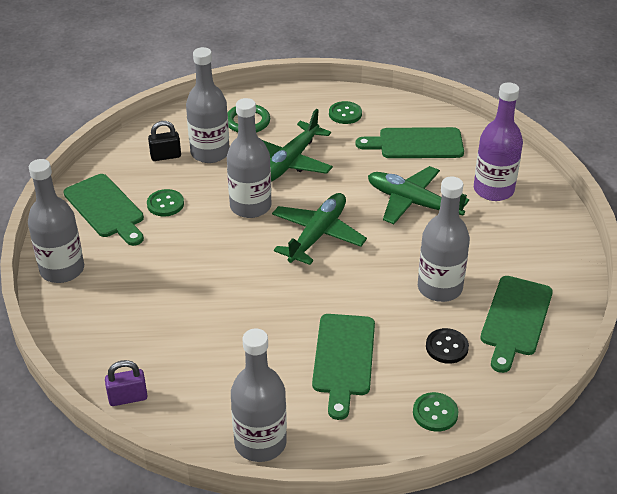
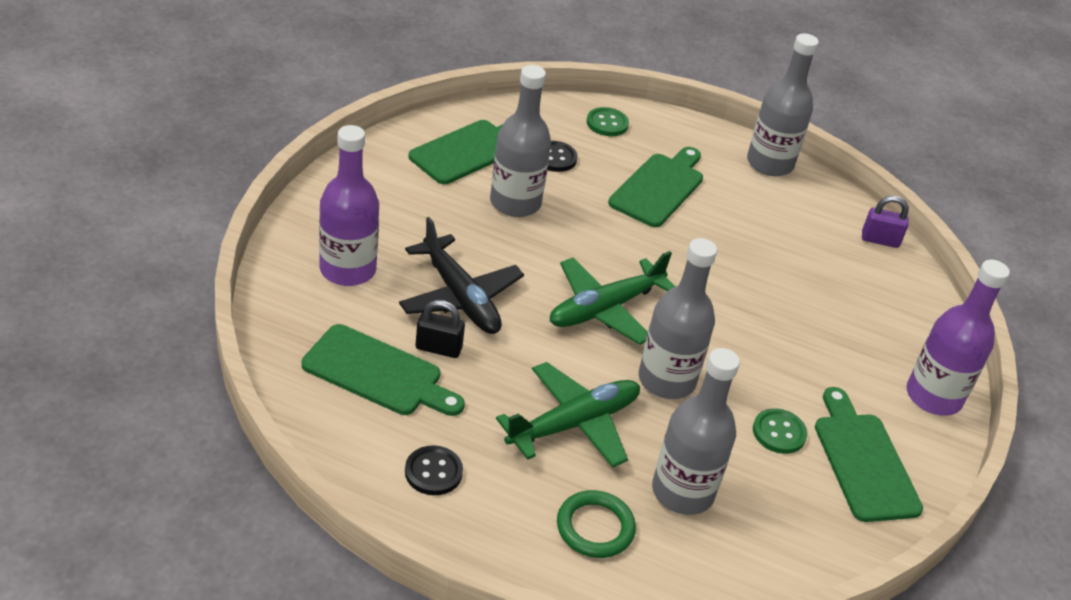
camera: 160 degrees left, 0 degrees up
(62, 270) = (933, 397): grey bottle -> purple bottle
(165, 156) = (752, 516): black padlock -> black padlock (438, 348)
(345, 114) = (433, 472): green button -> black button
(413, 203) = (460, 297): green plane -> black plane

